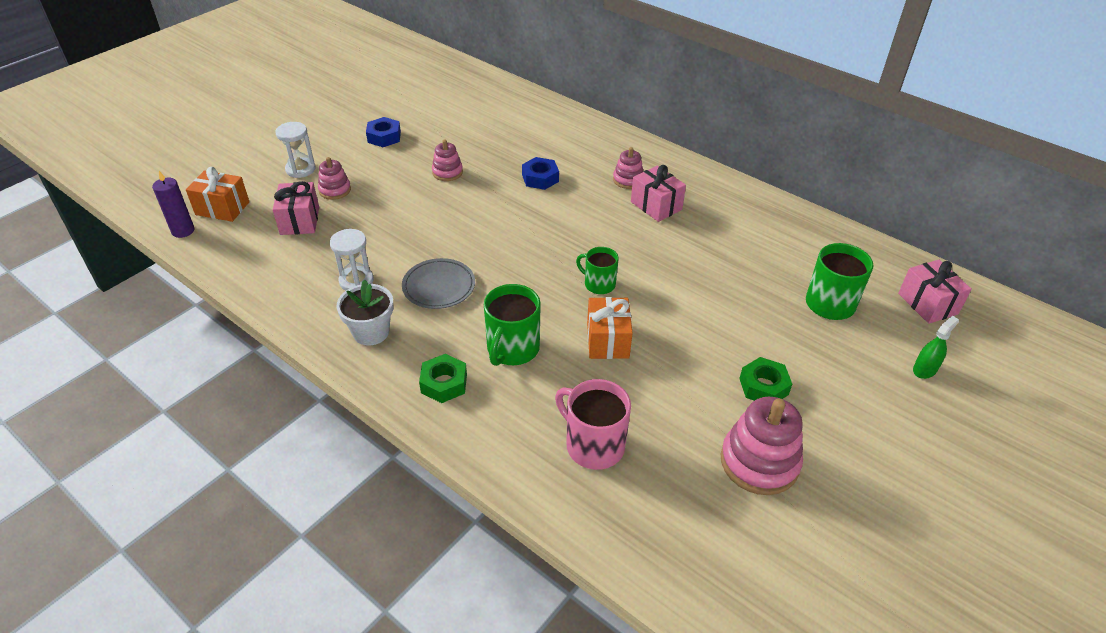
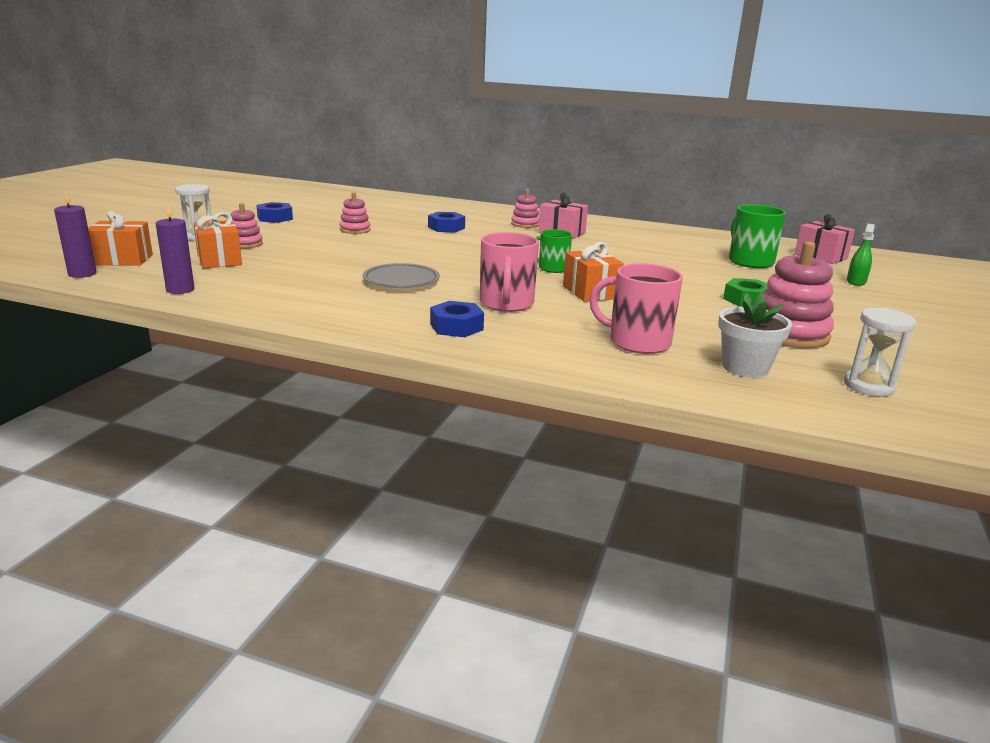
camera: 20 degrees left, 20 degrees down
(247, 273) = (180, 290): none -> purple candle
(300, 221) = (219, 260): pink gift -> orange gift
(356, 281) = (310, 284): white hourglass -> white hourglass (868, 386)
(371, 332) = (352, 308): white flower pot -> white flower pot (745, 367)
(444, 383) = (456, 327): green nut -> blue nut
(512, 349) = (506, 304): green mug -> pink mug

